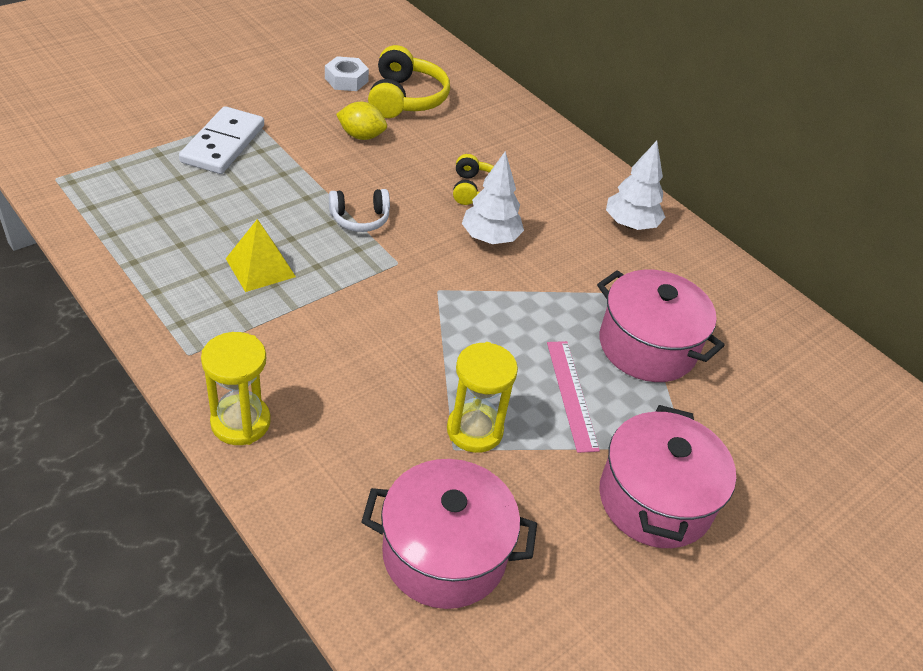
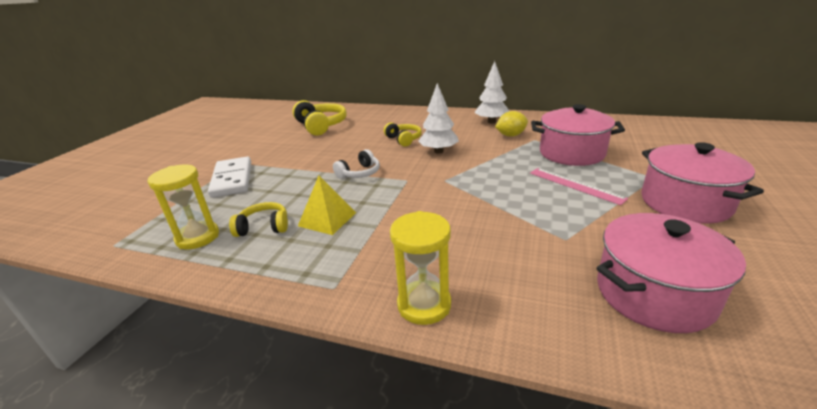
camera: 25 degrees left, 15 degrees down
(194, 240) = (264, 227): none -> yellow headphones
(346, 80) = (279, 131): white nut -> none
(361, 136) = (315, 145): yellow lemon -> yellow lemon (510, 135)
(474, 430) = (560, 224): yellow hourglass -> yellow hourglass (198, 237)

